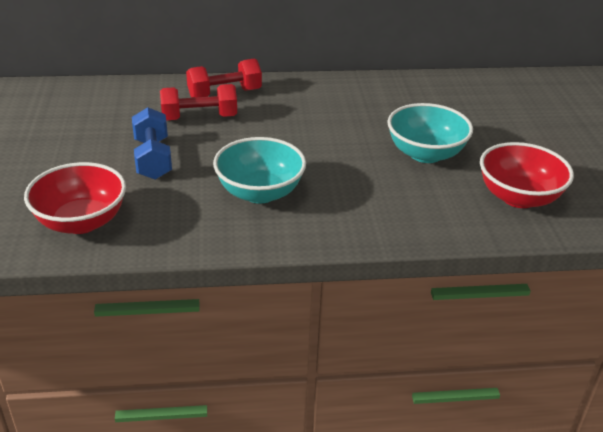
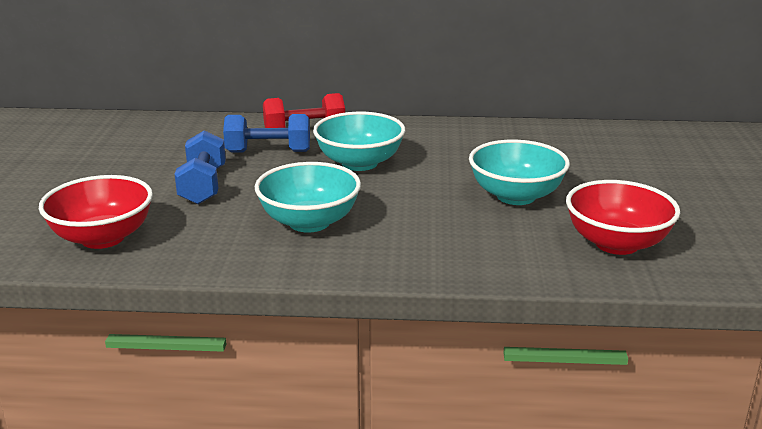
camera: 10 degrees right, 10 degrees down
(199, 118) = (268, 152): red dumbbell -> blue dumbbell
(283, 126) = (359, 163): none -> turquoise bowl

